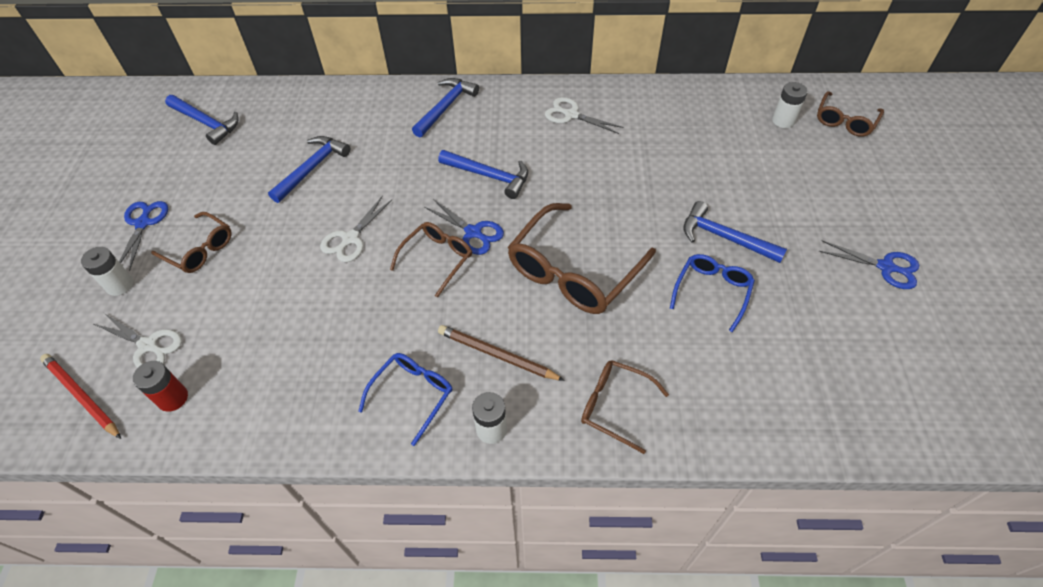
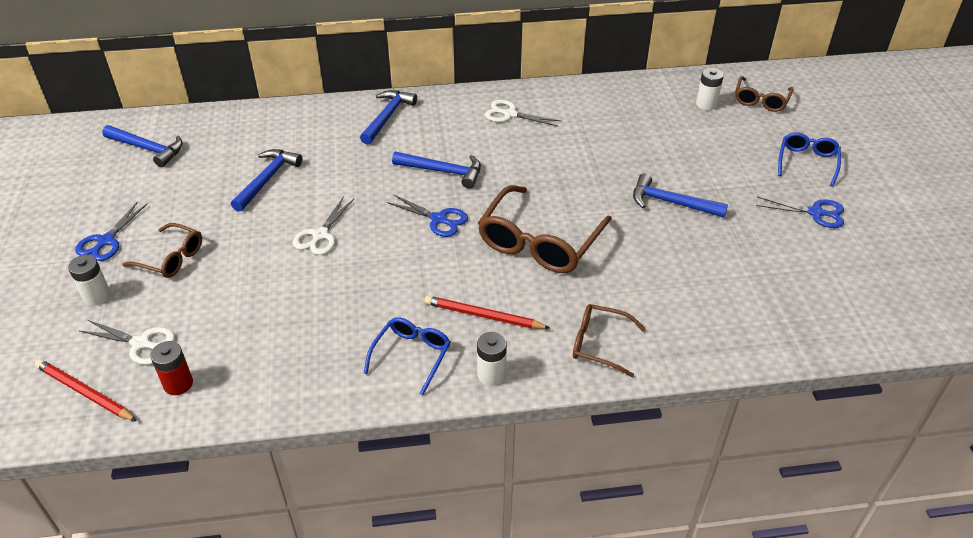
camera: 10 degrees left, 10 degrees down
(143, 223) = (106, 241): blue scissors -> blue scissors turned 150 degrees counterclockwise
(437, 259) = (409, 244): brown glasses -> none
(497, 355) = (483, 316): brown pencil -> red pencil
(712, 291) = (668, 246): blue glasses -> blue glasses (807, 162)

